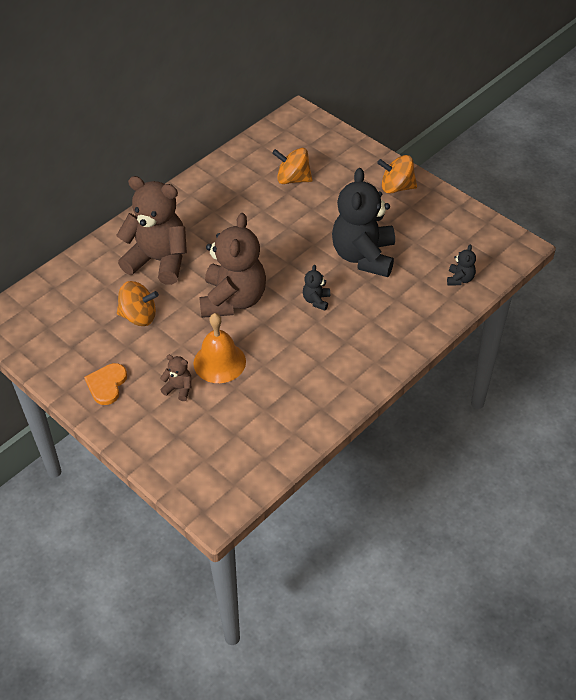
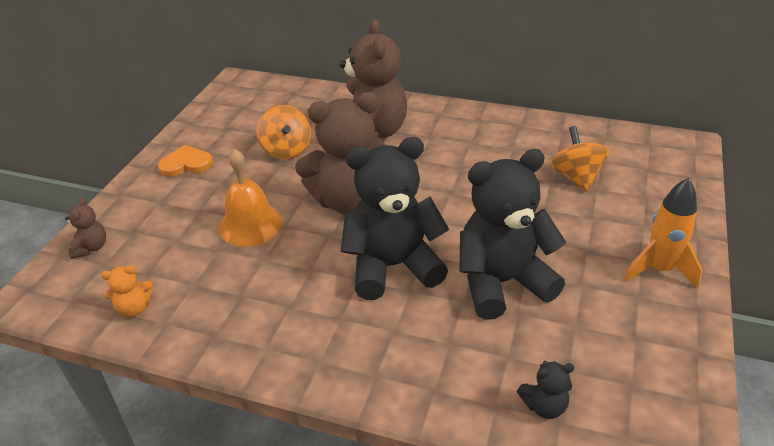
camera: 65 degrees right, 10 degrees down
(179, 389) = (199, 210): brown teddy bear -> brown teddy bear (91, 248)
(268, 447) = (134, 308): none -> orange teddy bear
(316, 300) = (393, 266): black teddy bear -> black teddy bear, size x2.40
(396, 187) = (659, 269): orange spinning top -> orange rocket

